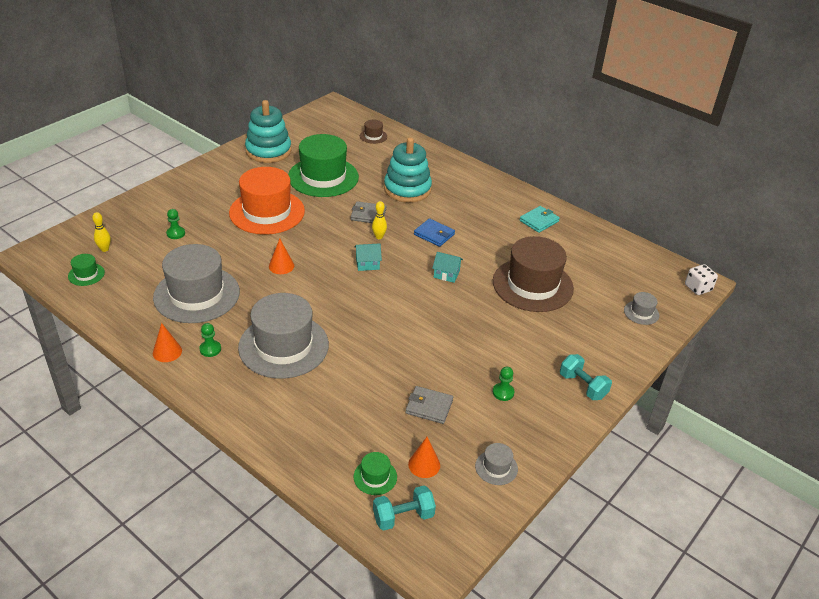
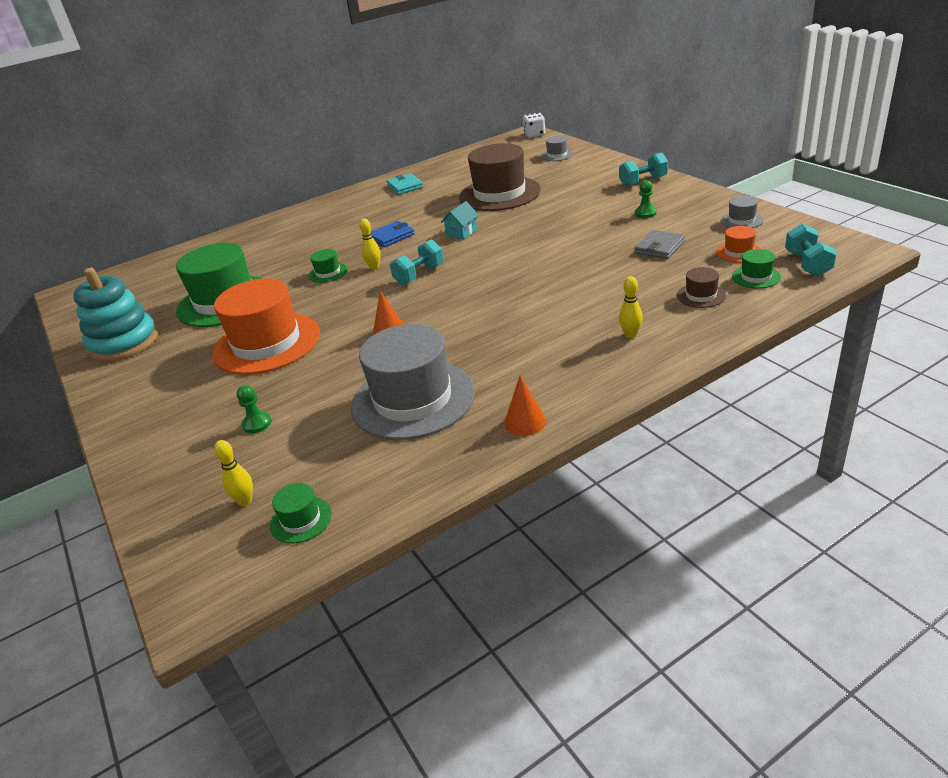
camera: 65 degrees left, 5 degrees down
(210, 349) = (531, 384): green pawn -> none
(275, 397) = (630, 335): none -> yellow bowling pin
(283, 346) = (543, 329): grey hat -> none
(367, 264) = (419, 275): turquoise house -> turquoise dumbbell
(368, 215) = (328, 273): grey wallet -> green hat
(373, 136) = (171, 267): brown hat -> brown hat (701, 295)
(407, 189) = (298, 249): turquoise stacking toy -> none
(424, 464) = (738, 252): orange cone -> orange hat

